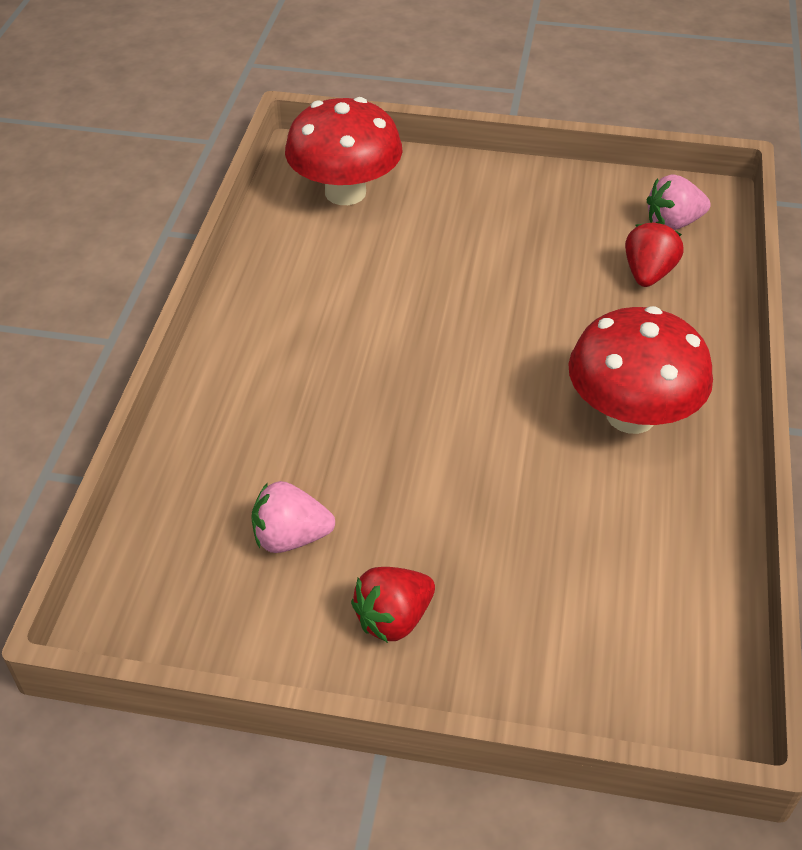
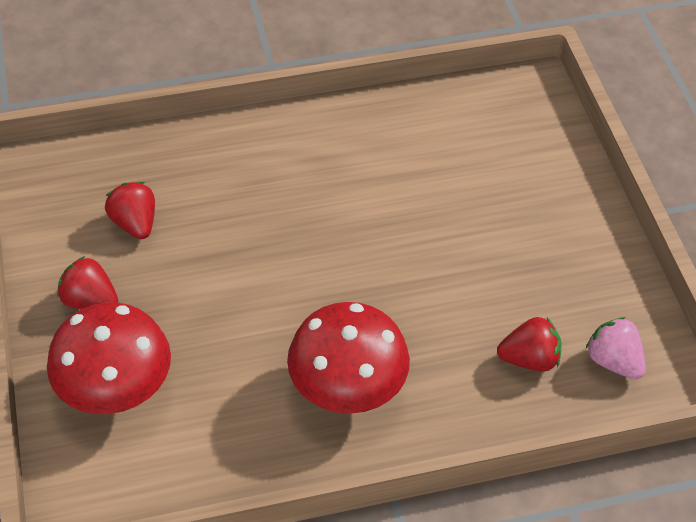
camera: 65 degrees right, 5 degrees up
(291, 537) = (135, 223): pink strawberry -> red strawberry
(345, 192) = (504, 126): red mushroom -> red mushroom (116, 389)

